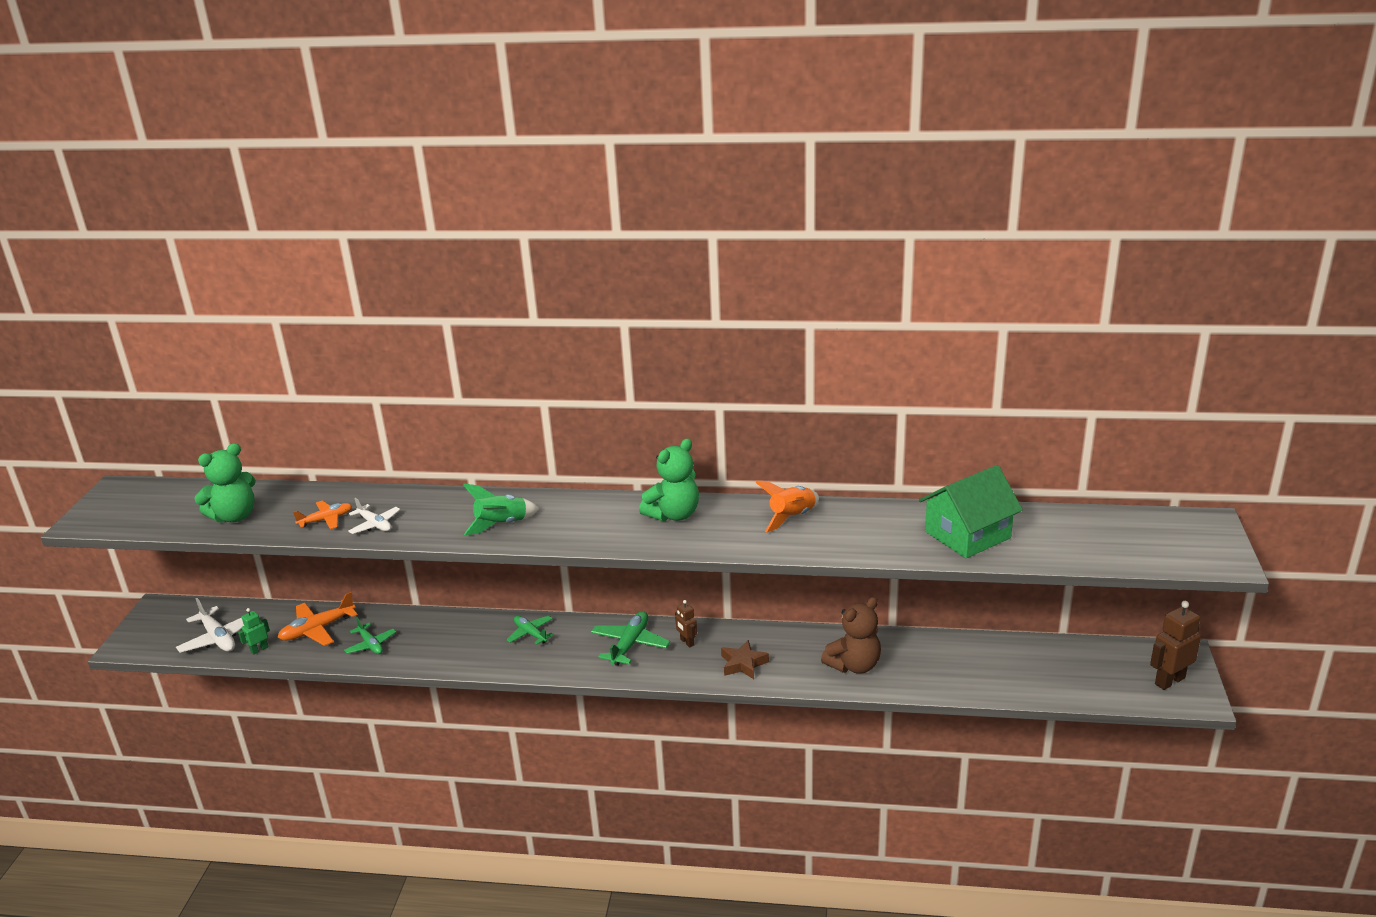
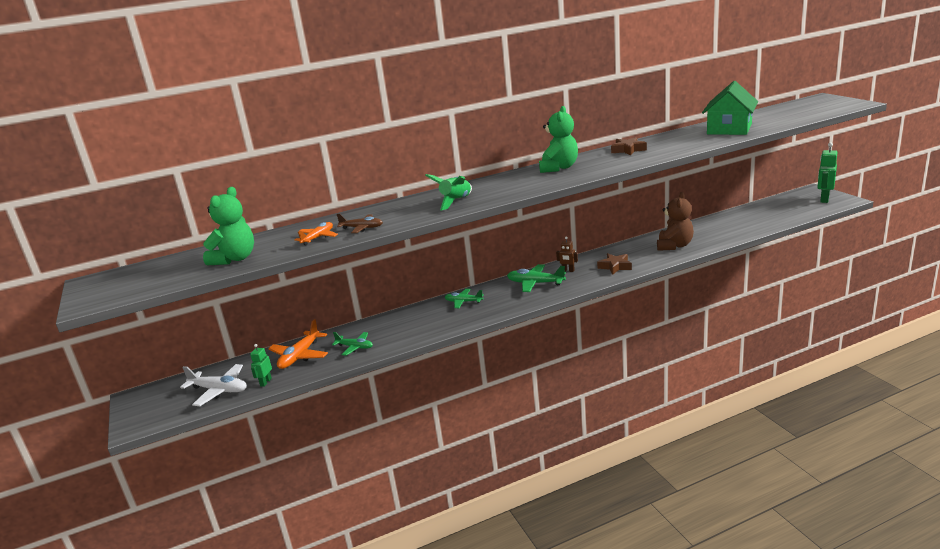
camera: 30 degrees left, 5 degrees down
(375, 524) = (362, 228): white plane -> brown plane
(630, 644) = (535, 283): green plane -> green plane turned 60 degrees counterclockwise
(792, 517) = (628, 150): orange rocket -> brown star
(1169, 681) = (824, 199): brown robot -> green robot

